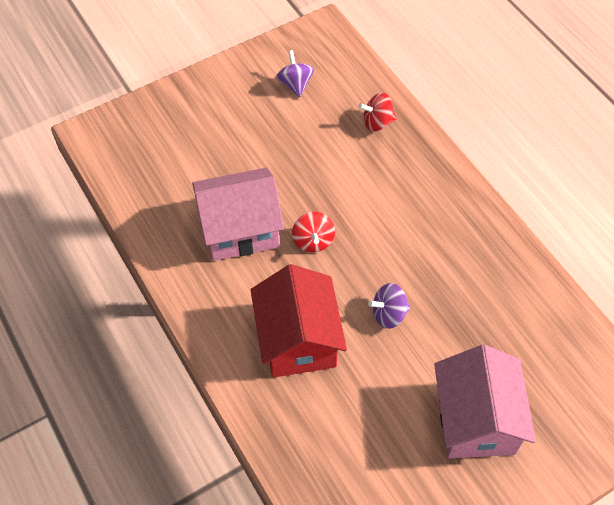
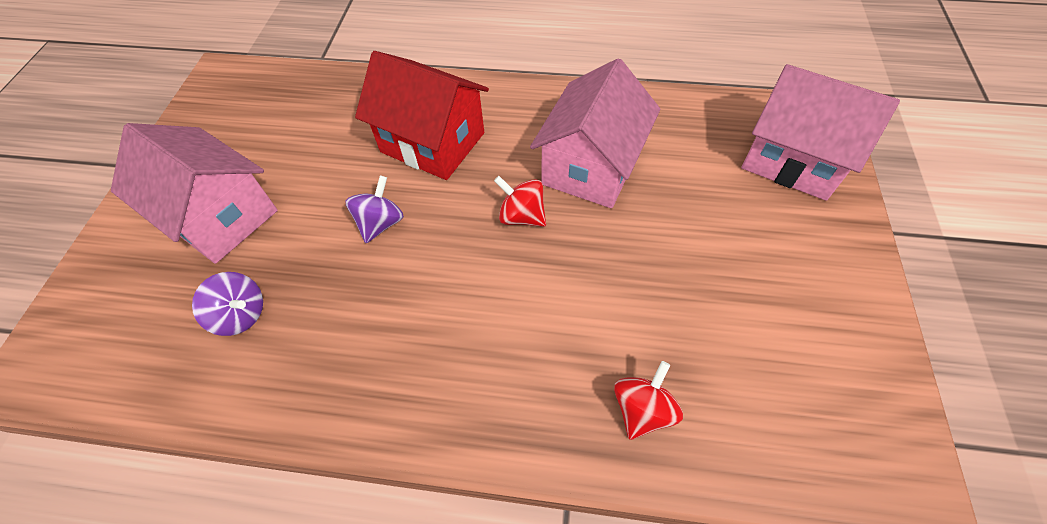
camera: 130 degrees right, 0 degrees up
(148, 131) = (793, 159): none -> pink house
(295, 84) = (788, 353): purple spinning top -> purple spinning top (241, 314)

